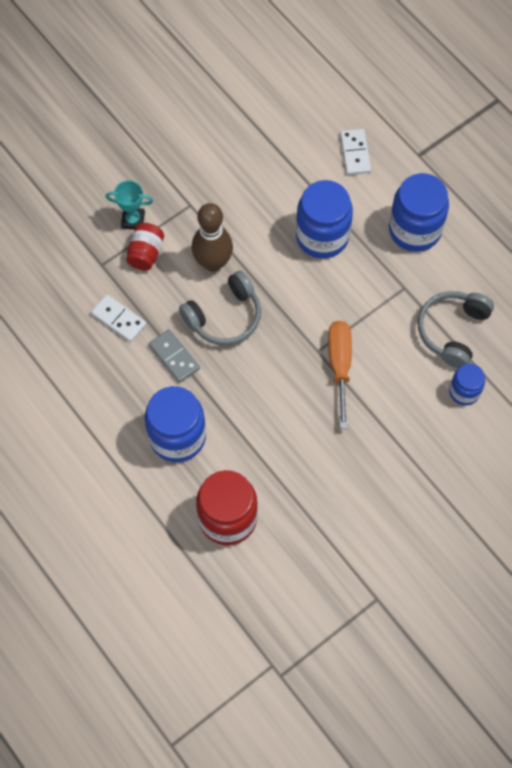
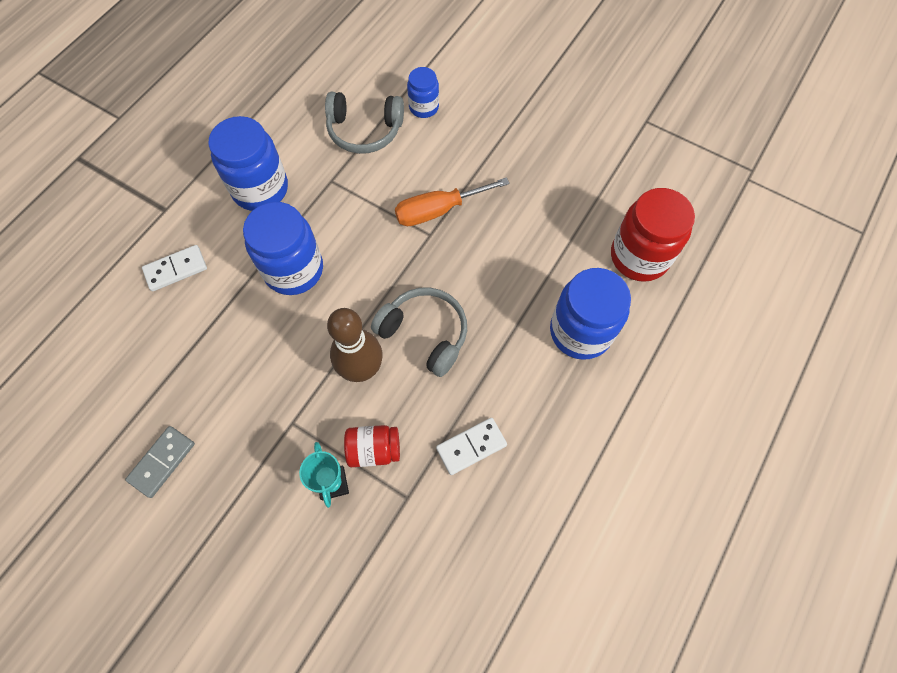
camera: 110 degrees left, 0 degrees up
(118, 319) = (471, 447): white domino -> white domino turned 45 degrees clockwise
(174, 357) = (493, 368): grey domino -> grey domino (162, 462)

